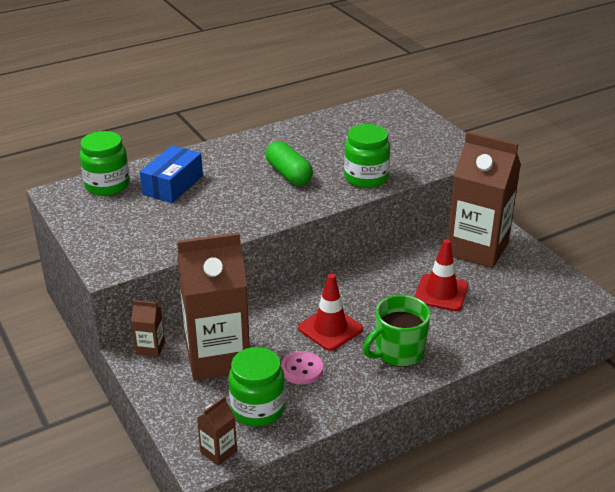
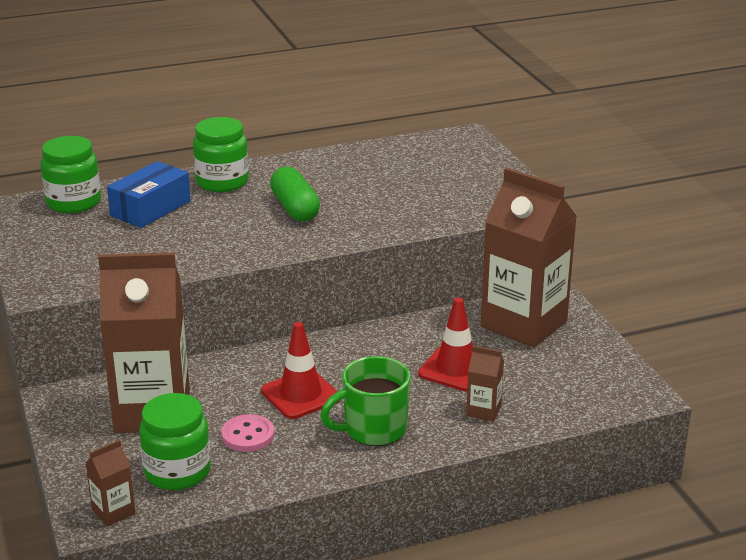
camera: 10 degrees right, 5 degrees down
(150, 348) = (78, 393): brown carton -> brown carton (483, 411)
(366, 178) = (388, 220): green jar -> green jar (222, 182)

